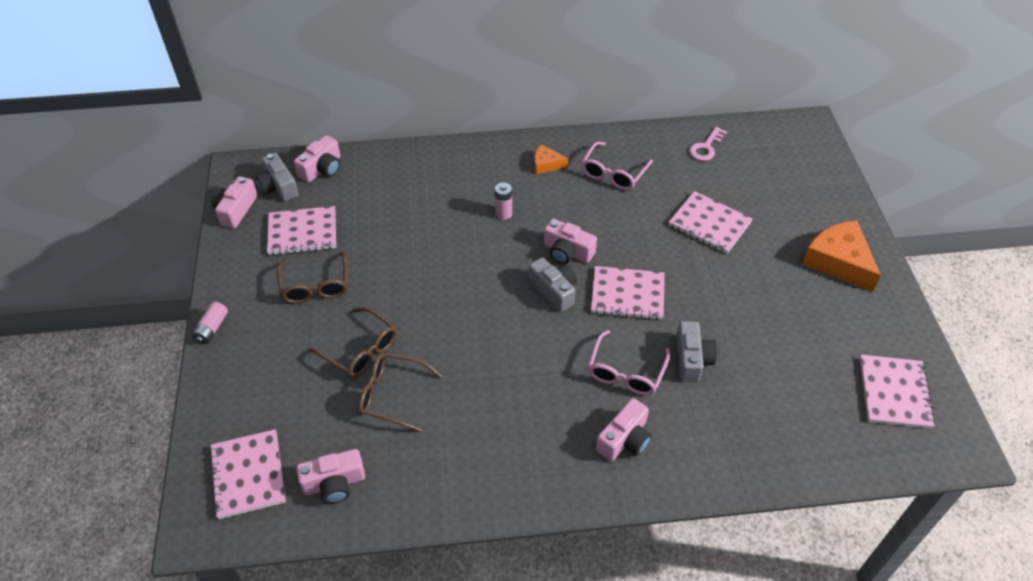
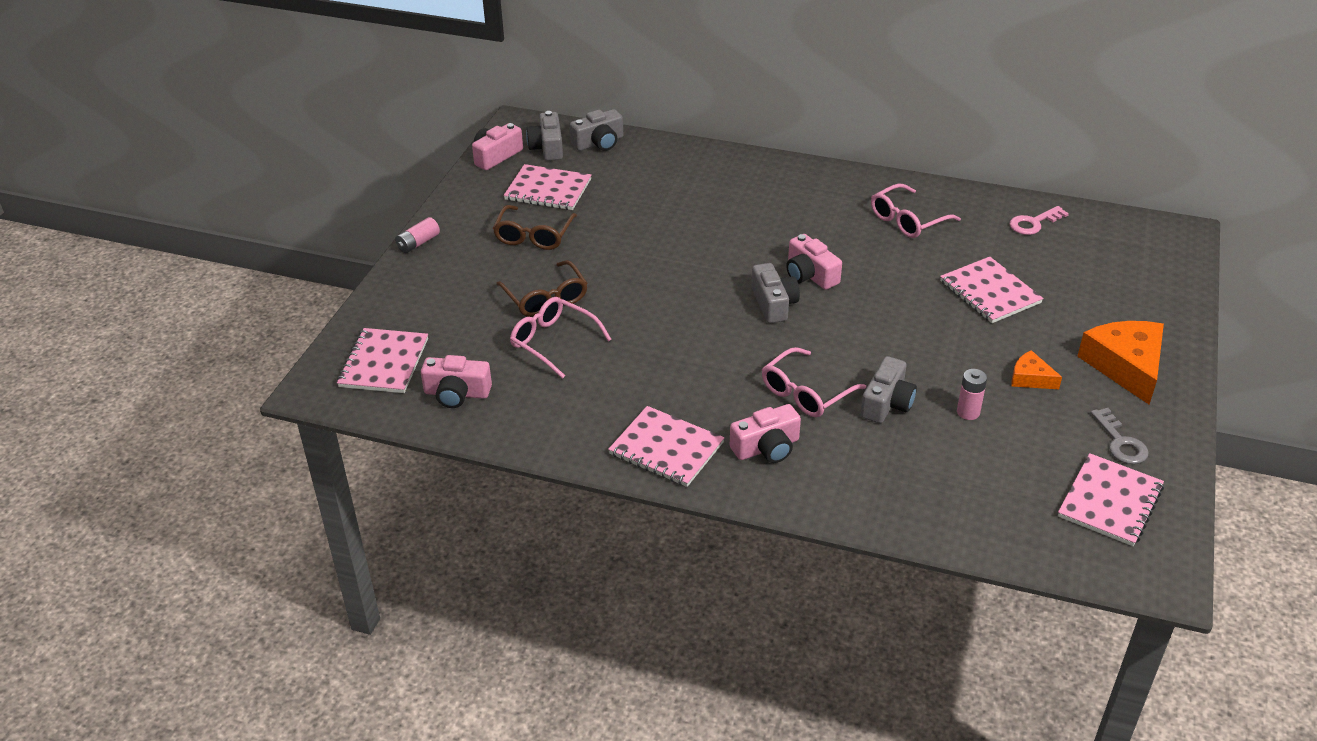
camera: 25 degrees right, 10 degrees down
(322, 168) = (599, 143): pink camera -> grey camera
(392, 395) = (553, 342): brown glasses -> pink glasses
(503, 214) = (762, 225): pink battery -> pink battery (968, 412)
(546, 164) = (837, 194): orange cheese -> orange cheese (1030, 378)
(627, 294) = (852, 328): pink notebook -> pink notebook (666, 448)
(872, 334) = (1120, 442): none -> grey key

